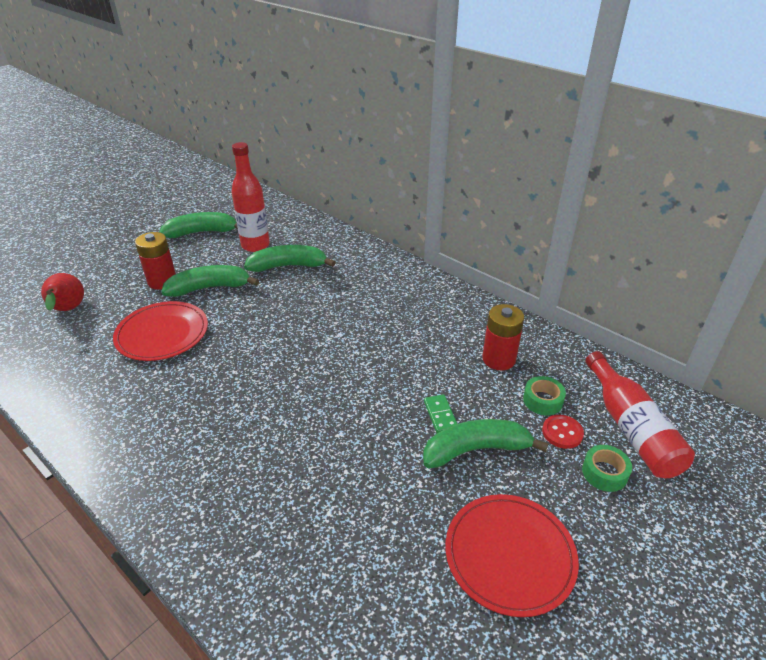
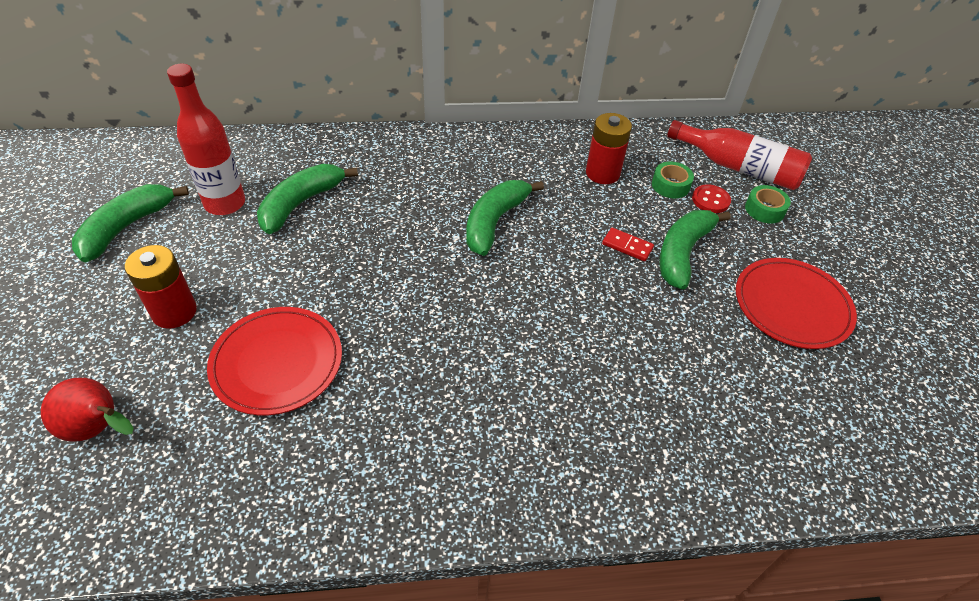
camera: 50 degrees left, 10 degrees up
(209, 288) = (249, 281): green banana -> green banana (495, 222)
(440, 415) = (627, 246): green domino -> red domino

